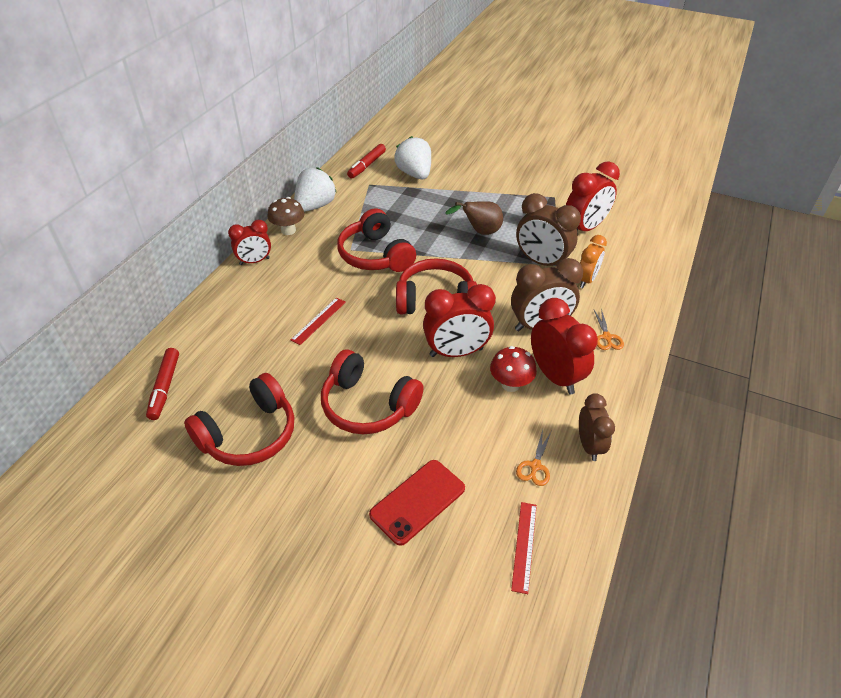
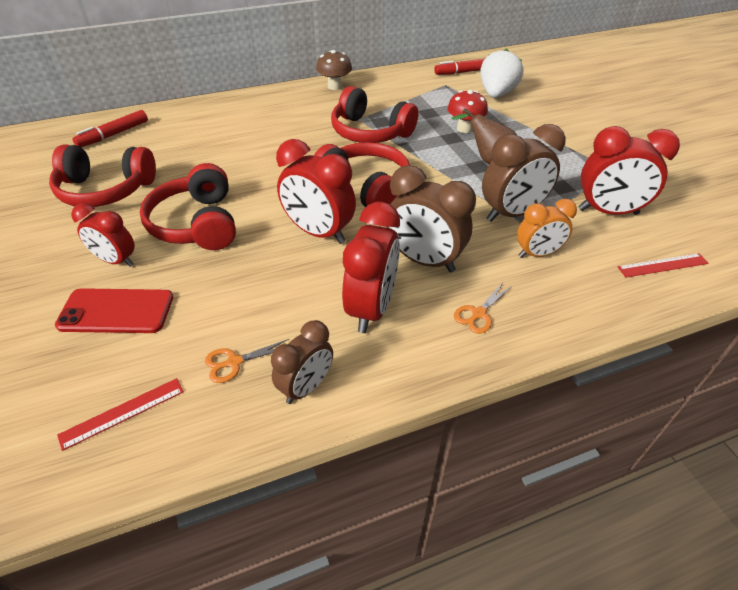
camera: 45 degrees right, 0 degrees up
(254, 261) = (281, 94): red clock -> red clock (116, 261)
(315, 206) = (379, 80): white strawberry -> none
(318, 320) = (259, 151): red ruler -> red ruler (662, 265)
(375, 255) = (370, 132): red headphones -> red headphones turned 75 degrees counterclockwise
(510, 384) = (321, 286): red mushroom -> red mushroom (464, 128)
(541, 262) = (511, 213): brown clock -> brown clock turned 105 degrees counterclockwise

